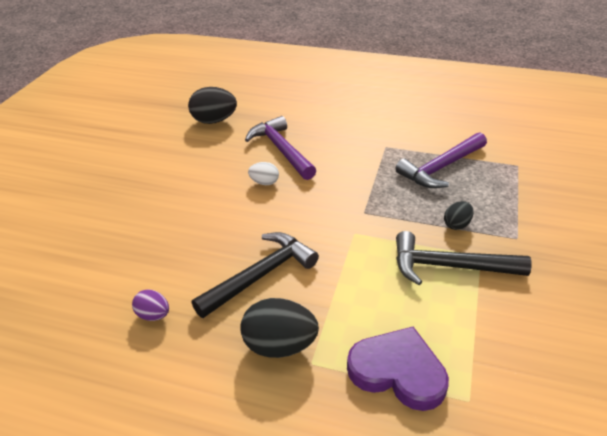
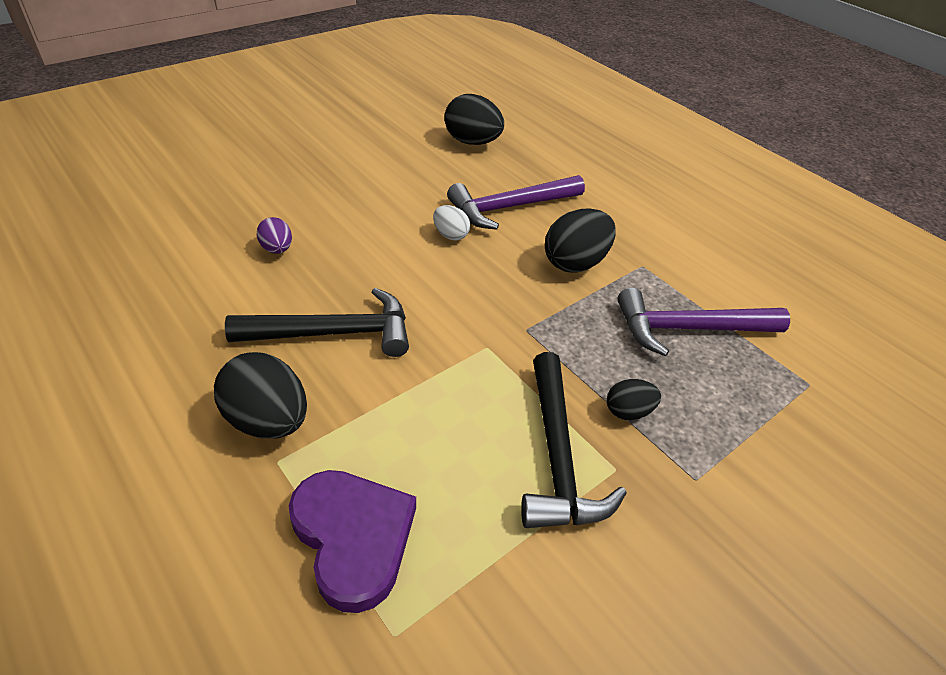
camera: 30 degrees right, 5 degrees up
(153, 315) = (194, 311): purple egg -> purple egg (277, 249)
(281, 150) = (509, 208): purple hammer -> purple hammer turned 120 degrees counterclockwise
(350, 163) = (575, 263): none -> black egg
(449, 266) = (557, 456): black hammer -> black hammer turned 135 degrees counterclockwise

